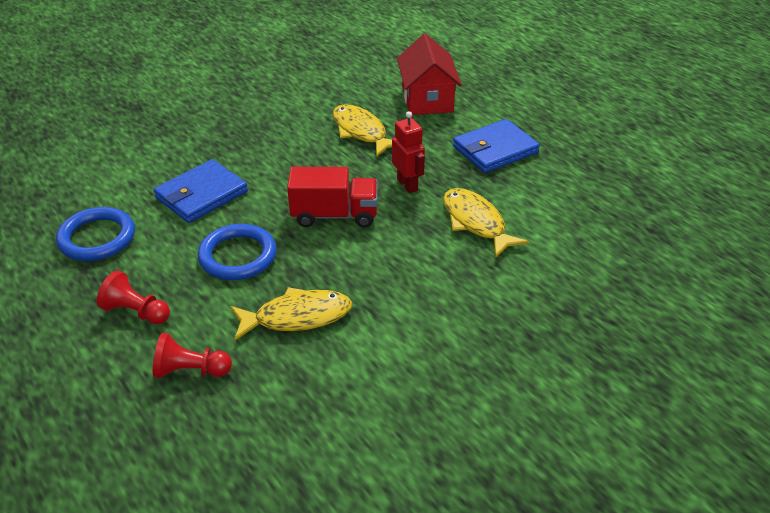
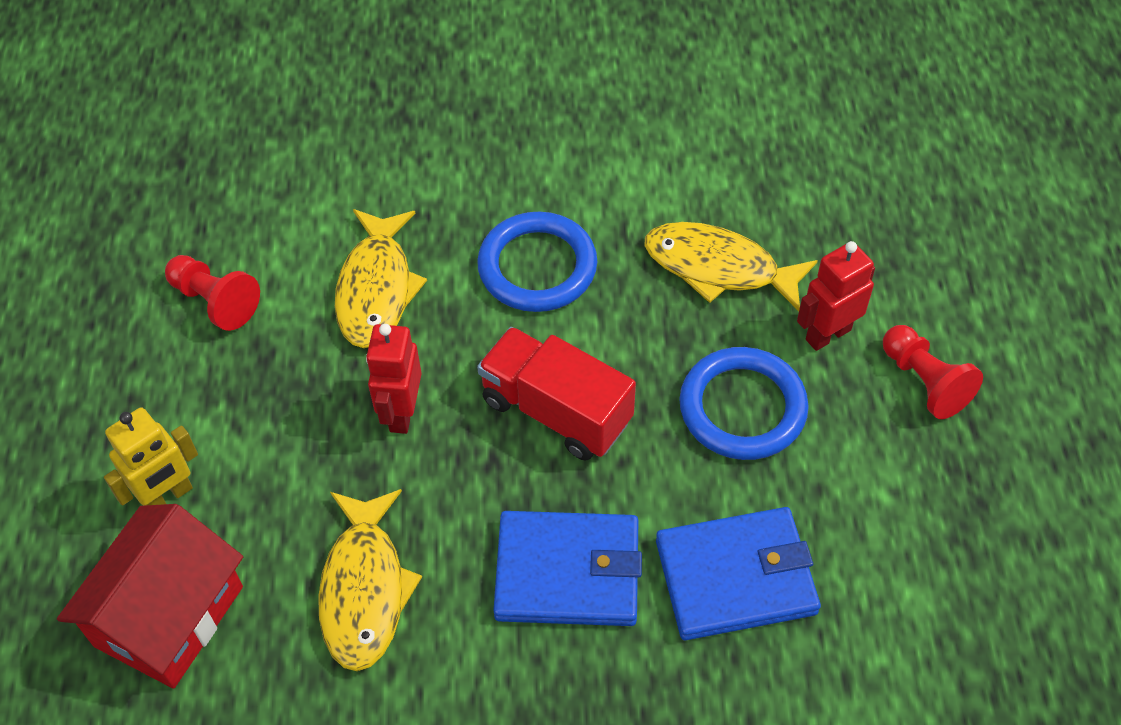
camera: 145 degrees left, 15 degrees up
(97, 238) = (944, 564): blue ring -> blue ring (537, 267)
(191, 371) = (884, 260): red pawn -> red pawn (215, 301)
(208, 311) = (827, 334): none -> red robot
(472, 124) = (168, 497): none -> yellow robot
(495, 150) = (201, 412): blue wallet -> blue wallet (567, 572)

